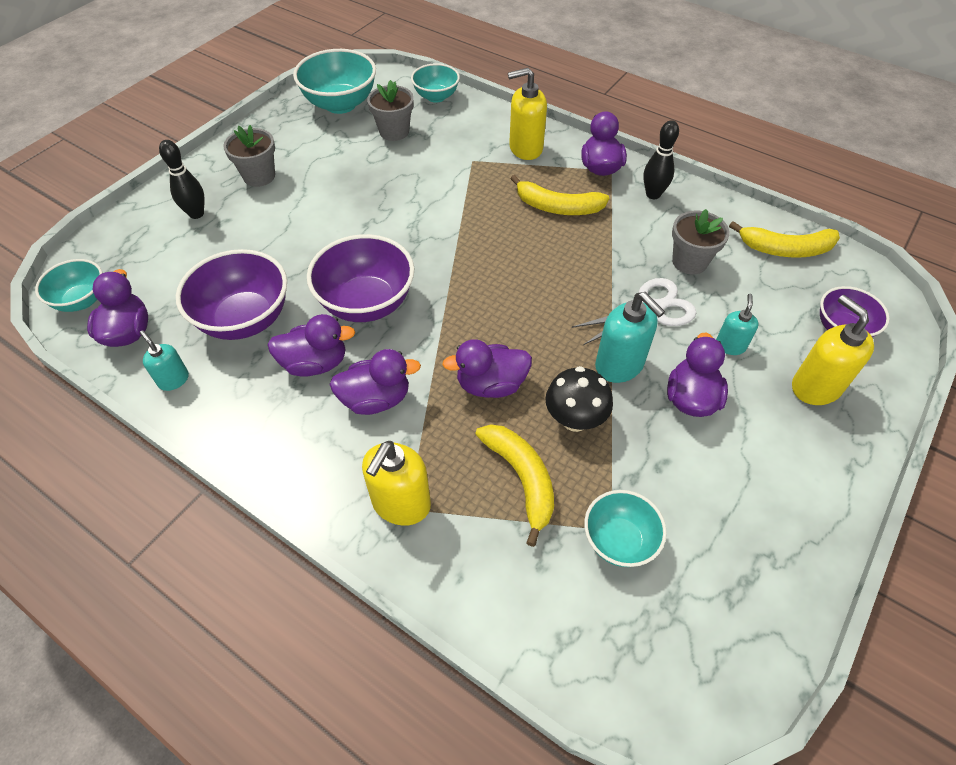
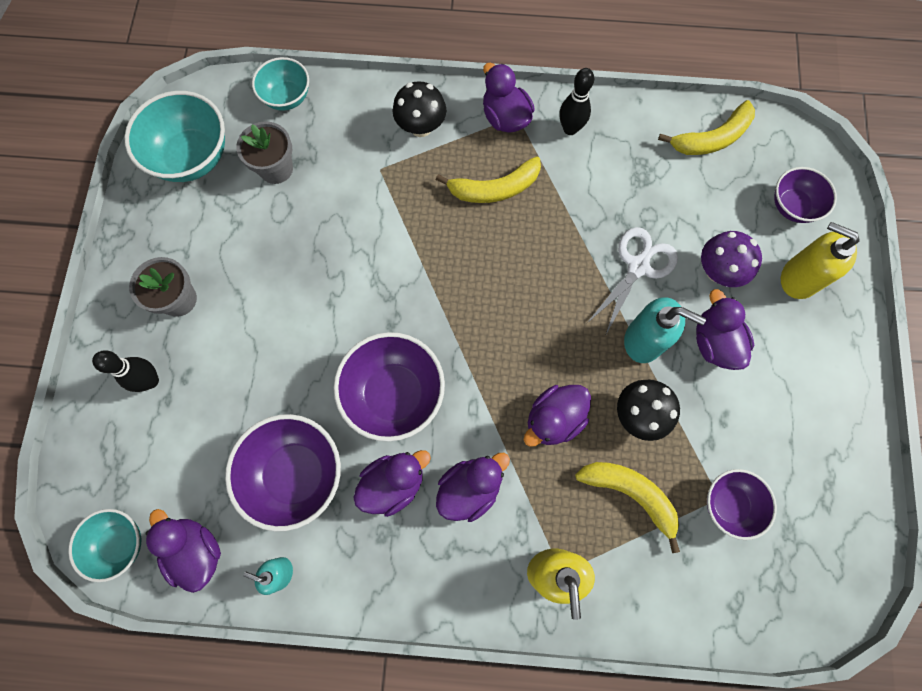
camera: 30 degrees left, 20 degrees up
(525, 148) = (421, 127): yellow soap dispenser -> black mushroom
(619, 540) = (729, 504): turquoise bowl -> purple bowl
(689, 261) = (641, 195): grey flower pot -> none
(730, 346) = (718, 271): turquoise soap dispenser -> purple mushroom

